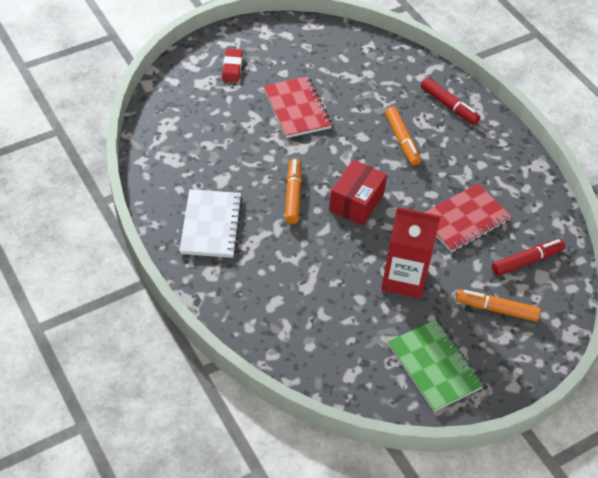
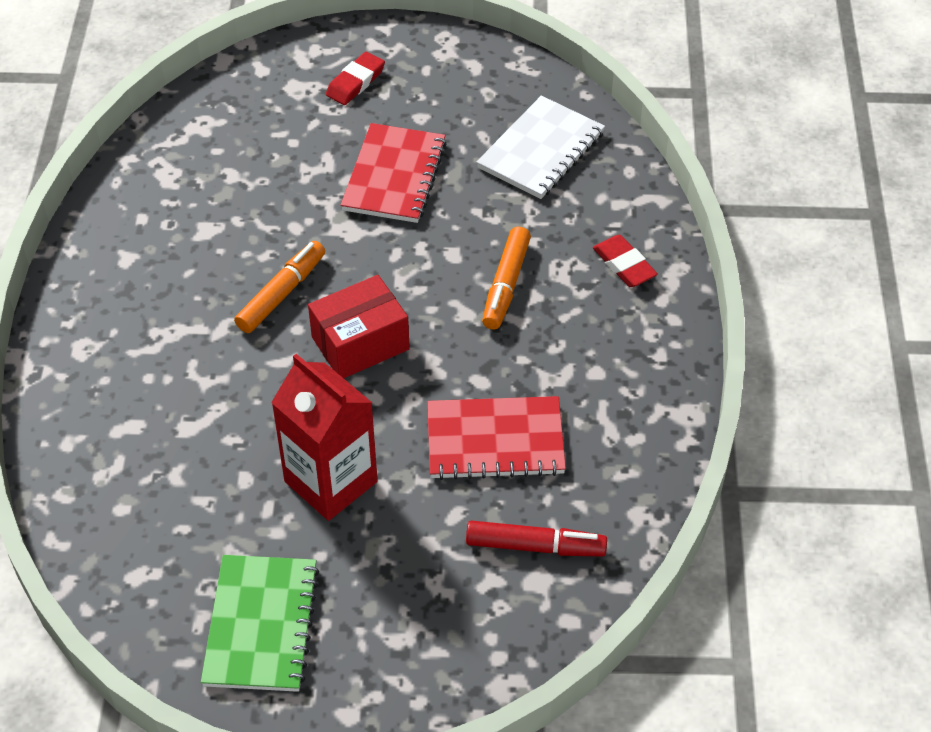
camera: 35 degrees right, 0 degrees up
(211, 225) = (139, 284): white notebook -> white notebook (541, 150)
(449, 106) = (624, 265): red marker -> red eraser
(496, 309) = (424, 592): orange marker -> none

